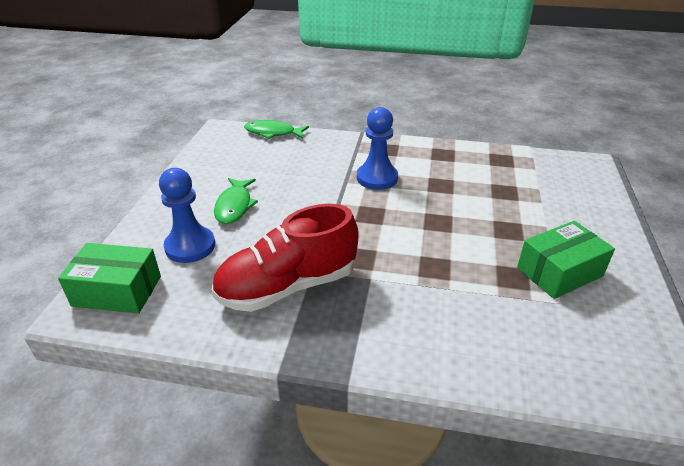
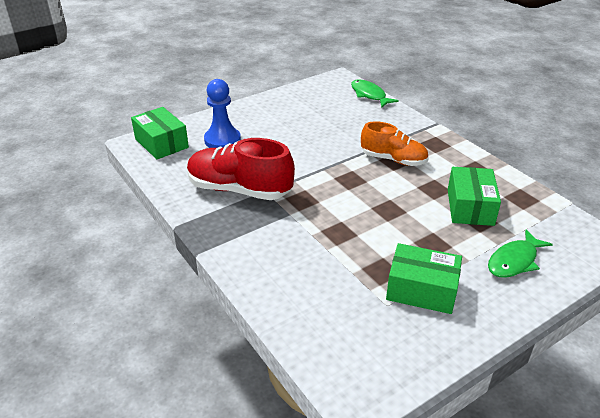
camera: 45 degrees right, 0 degrees up
(234, 206) = (276, 130): green fish -> green fish (514, 261)
(377, 178) = (393, 160): blue pawn -> orange shoe
(484, 185) = (470, 207): none -> green box

